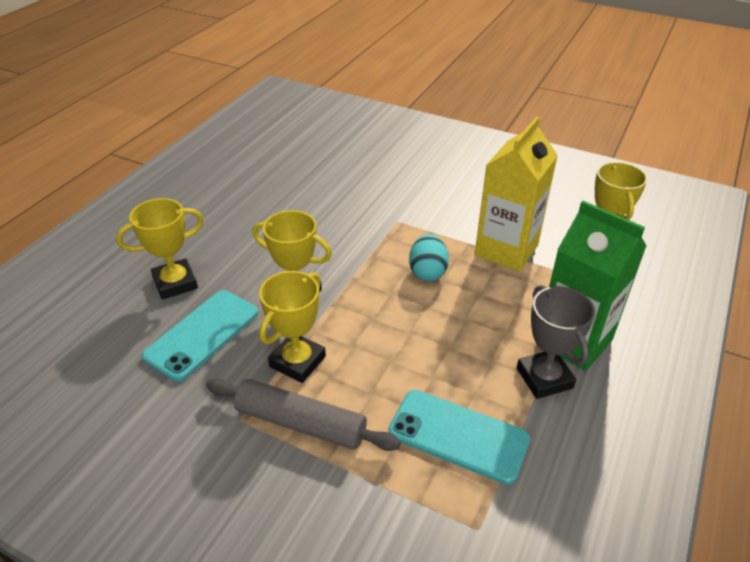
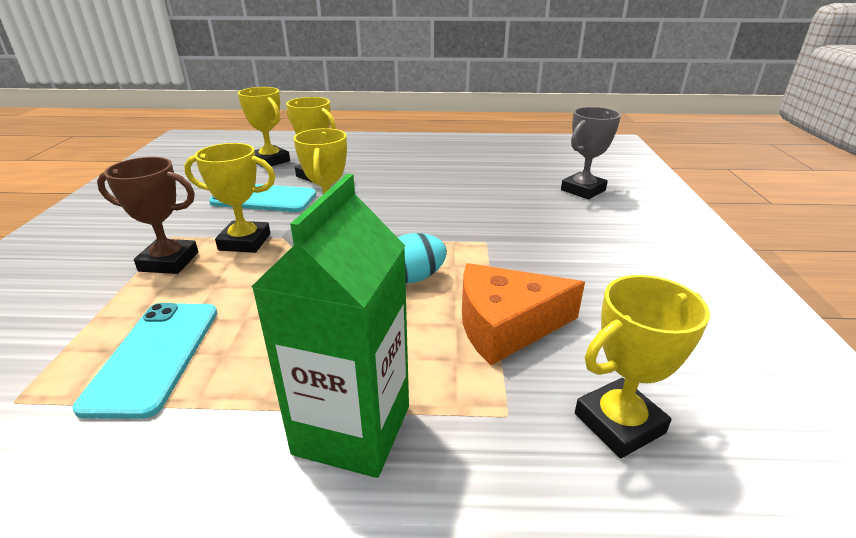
camera: 65 degrees right, 10 degrees down
(87, 313) = (270, 161): none -> yellow trophy
(301, 423) = (169, 262): grey rolling pin -> brown trophy
(506, 250) = (505, 325): yellow carton -> orange cheese
(544, 378) = (265, 411): grey trophy -> grey trophy (583, 190)

